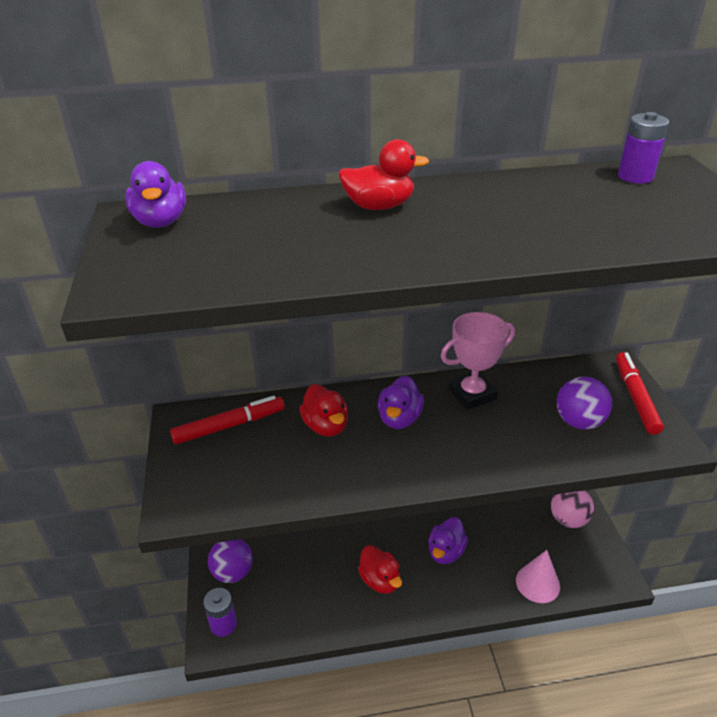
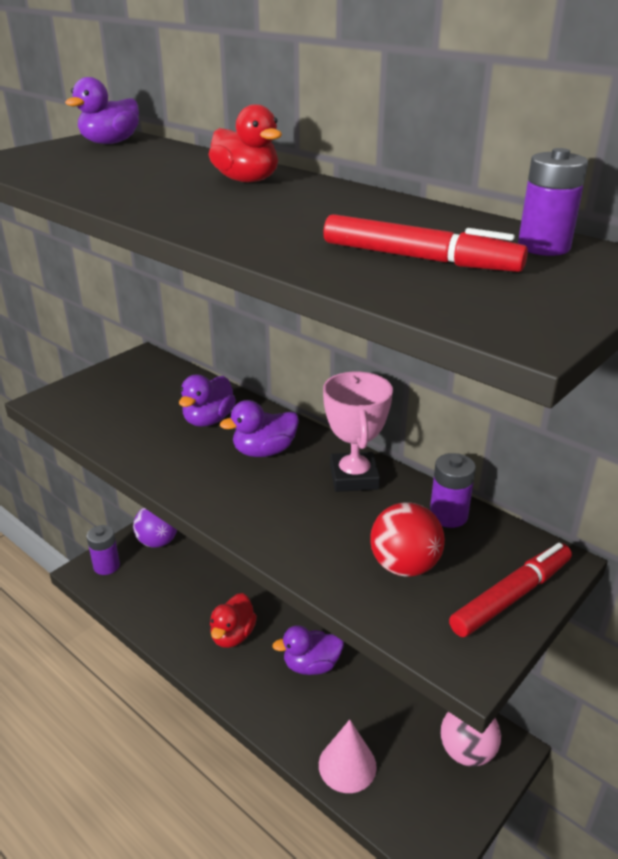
camera: 50 degrees right, 5 degrees down
(229, 426) = (158, 379): red marker -> red marker (419, 258)
(326, 426) = (208, 420): red duck -> purple duck
(472, 394) = (354, 477): pink trophy -> pink trophy turned 60 degrees clockwise
(547, 379) = (448, 515): none -> purple battery
(579, 422) = (404, 566): purple ball -> red ball

